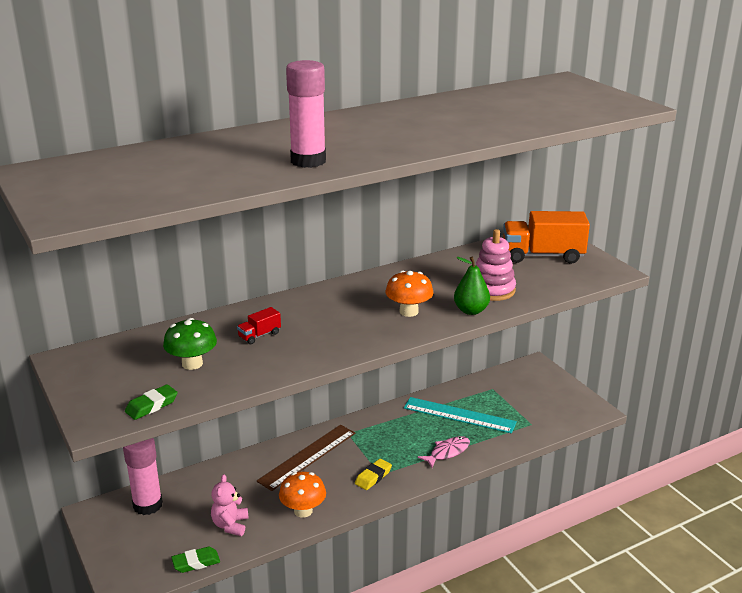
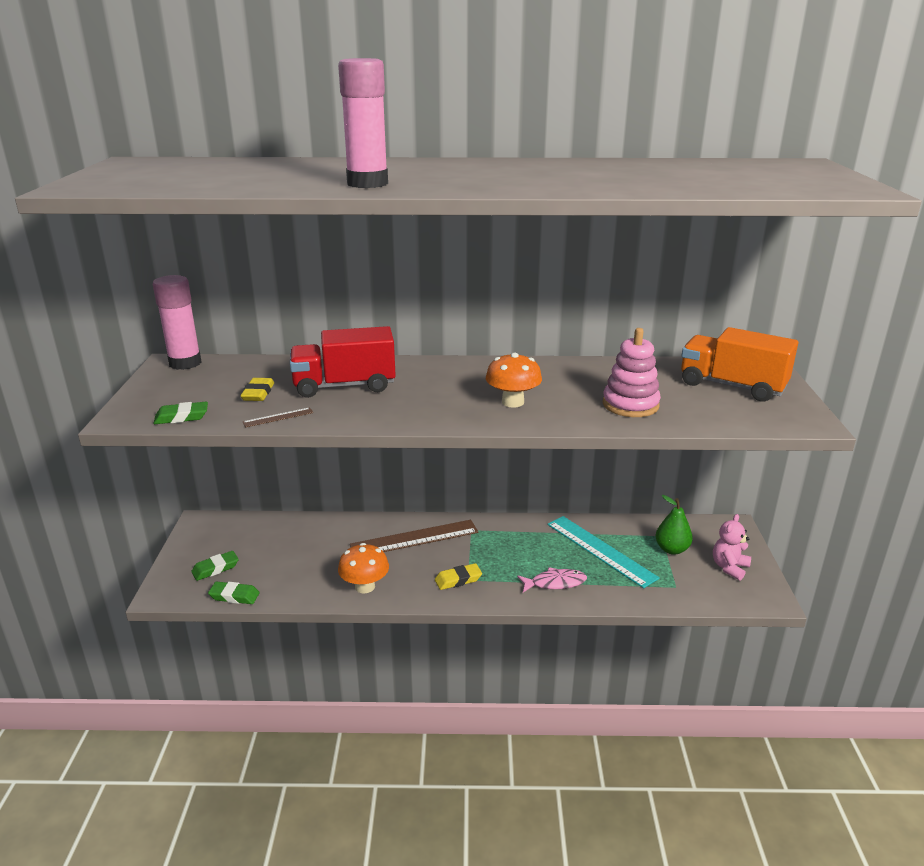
camera: 30 degrees right, 0 degrees up
(147, 505) = (245, 532): pink glue stick -> pink glue stick (185, 363)
(153, 547) = (215, 568): none -> green eraser
(192, 364) = (258, 393): green mushroom -> yellow eraser
(230, 525) = (292, 575): pink teddy bear -> pink teddy bear (729, 567)
(239, 379) = (278, 417): none -> brown ruler
(259, 335) = (344, 386): red truck -> red truck, size x2.22
(471, 311) = (581, 418): green pear -> green pear (671, 549)

